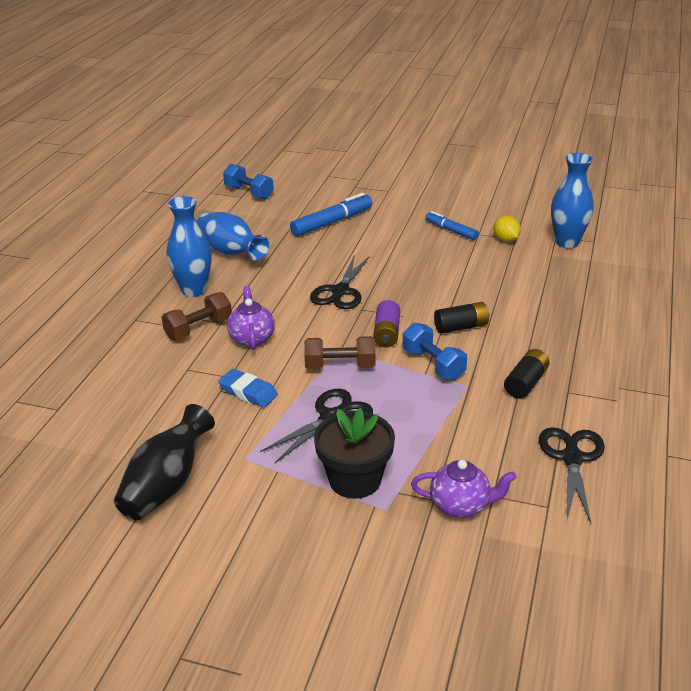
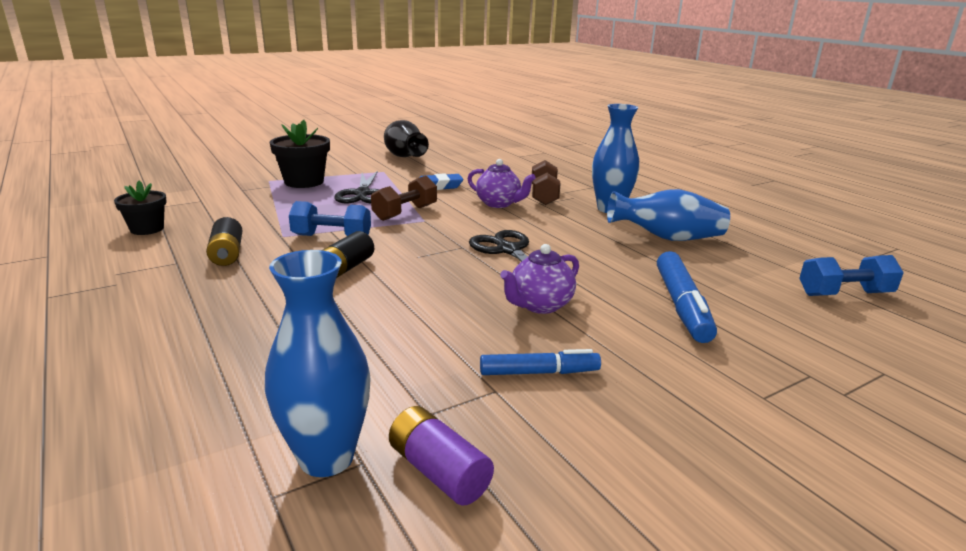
camera: 130 degrees right, 10 degrees down
(387, 333) = (407, 240): purple battery -> purple battery (438, 471)
(460, 505) = (220, 192): purple teapot -> purple teapot (540, 305)
(505, 240) = (439, 401): yellow lemon -> none
(572, 457) = (147, 229): black scissors -> black flower pot

